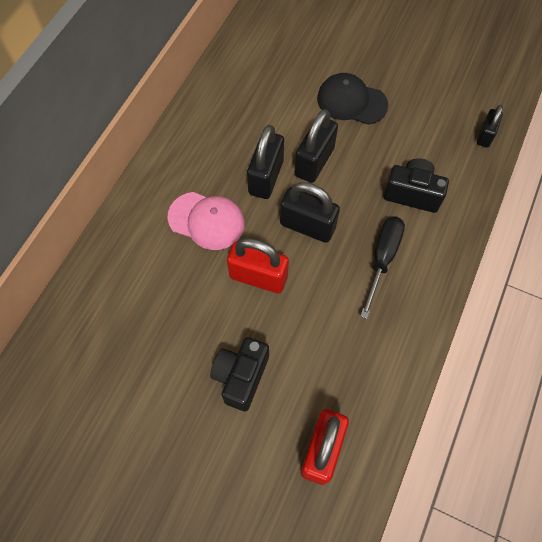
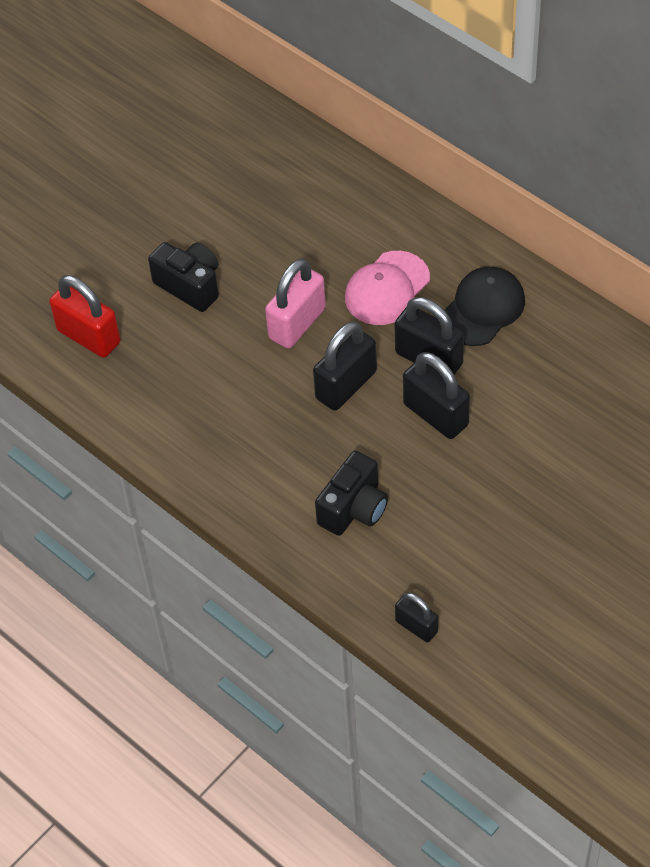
camera: 110 degrees right, 10 degrees down
(258, 277) = (297, 323): red padlock -> pink padlock
(351, 101) = (522, 482): black cap -> black cap (482, 309)
(382, 259) = (275, 449): black screwdriver -> none

